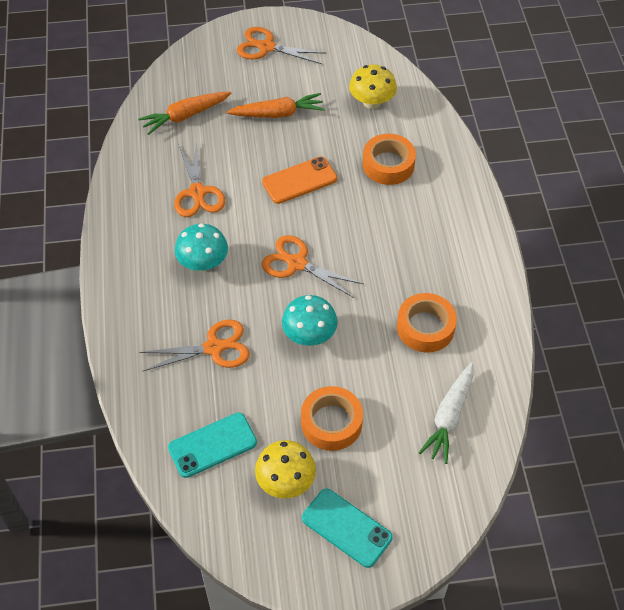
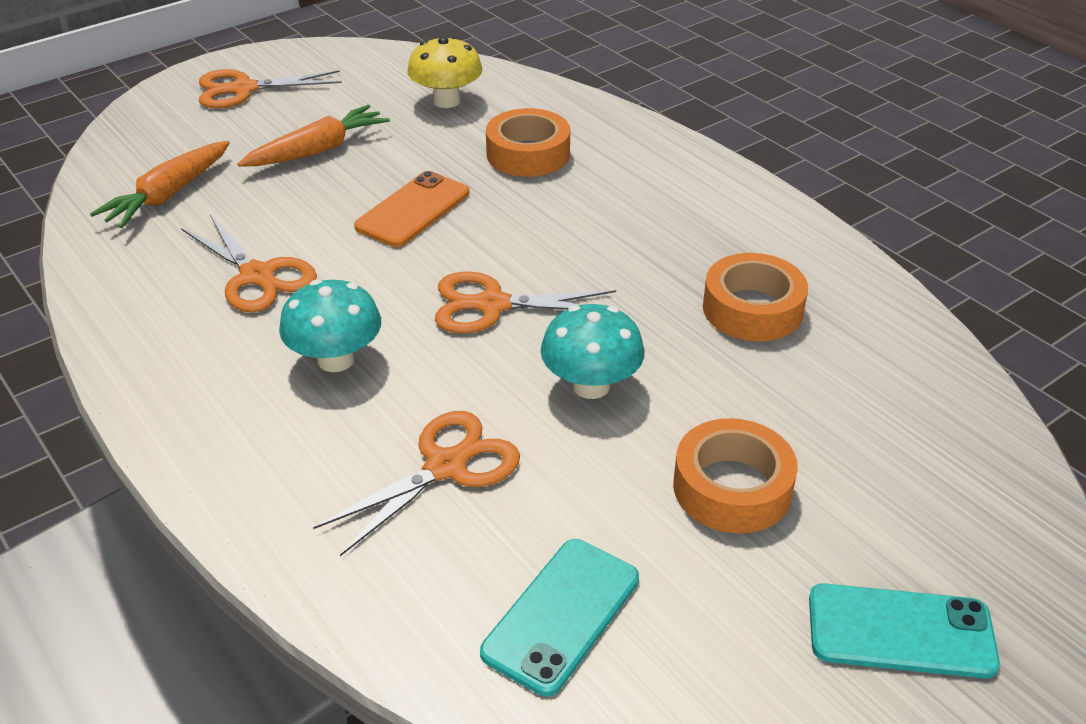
camera: 30 degrees left, 15 degrees down
(286, 481) = (737, 610): yellow mushroom -> none
(449, 417) = (894, 402): white carrot -> none

